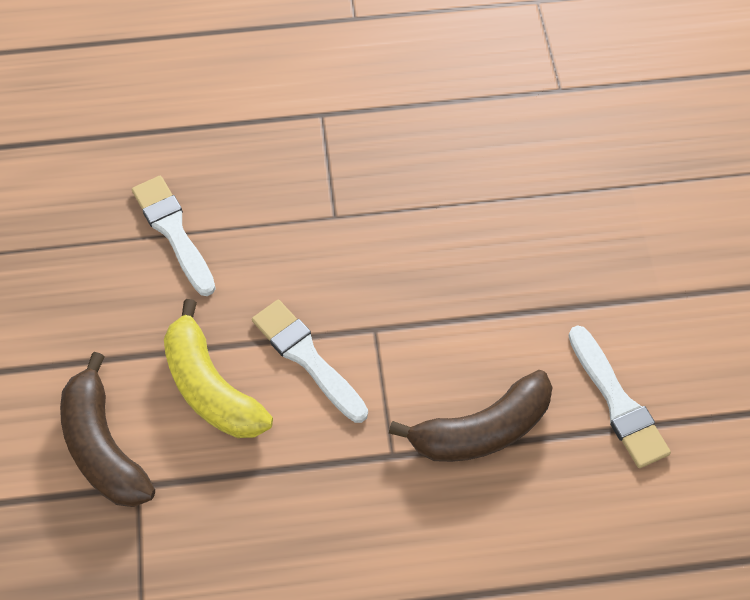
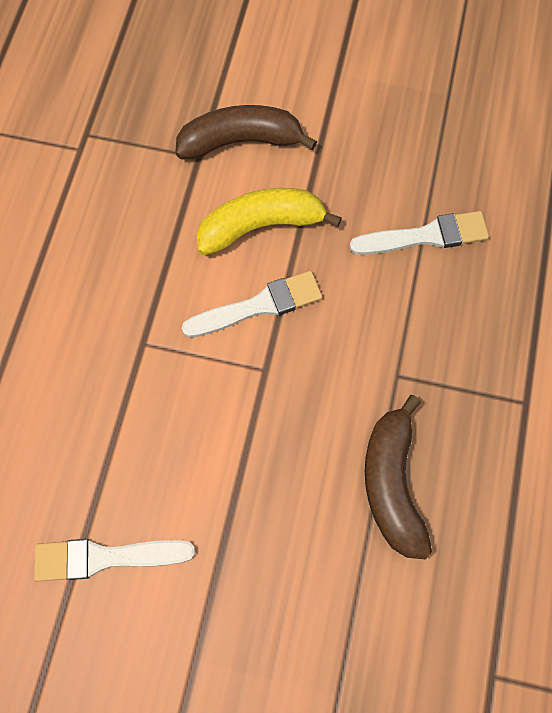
camera: 110 degrees right, 10 degrees up
(481, 430) = (133, 423): brown banana -> brown banana (392, 483)

